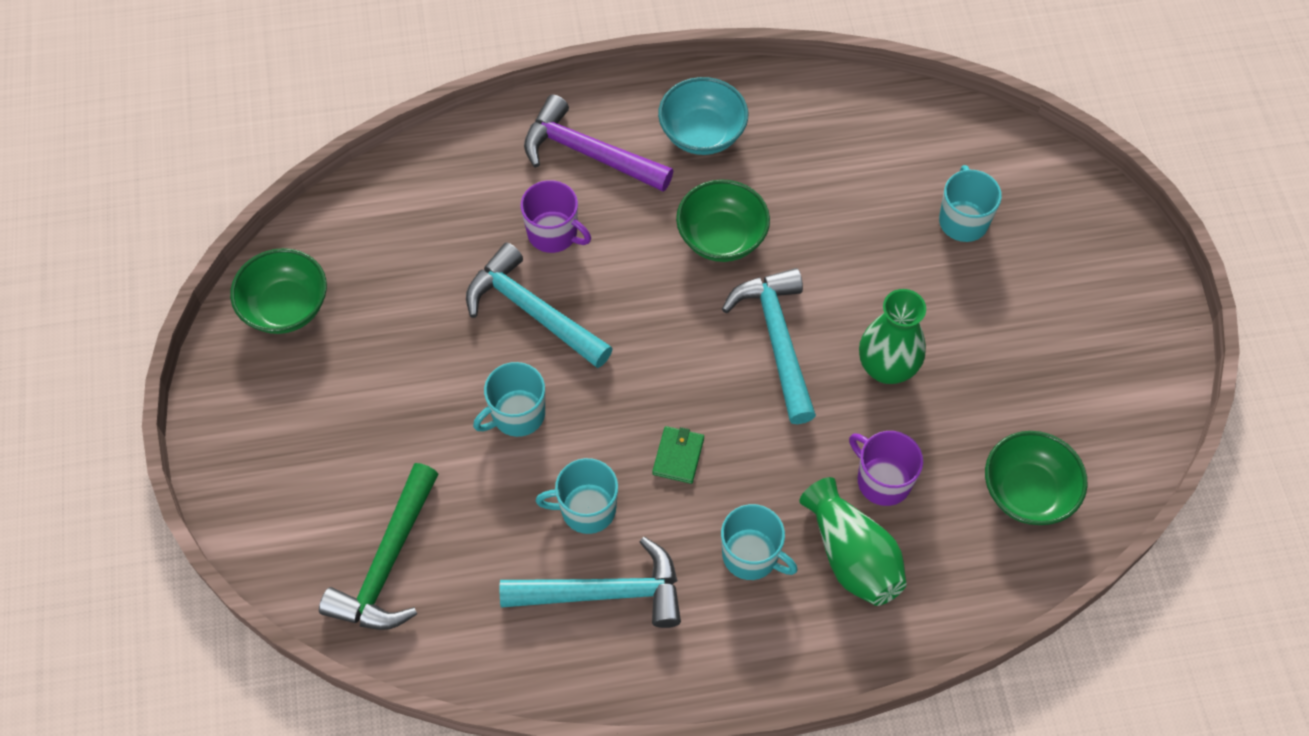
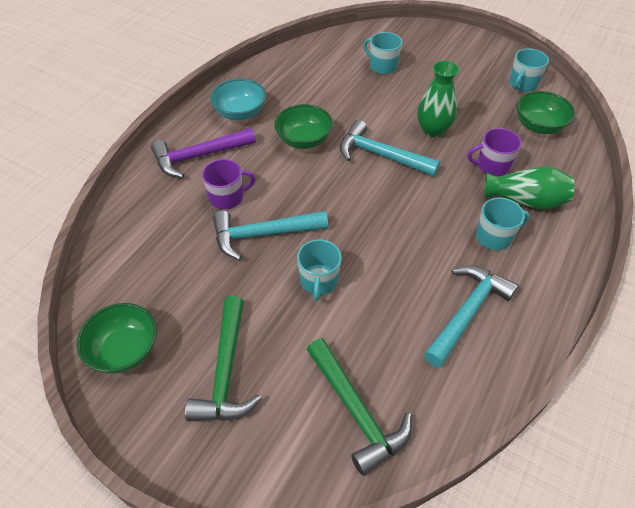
camera: 50 degrees left, 10 degrees down
(336, 413) = (226, 371): none -> green hammer
(586, 509) = (407, 287): turquoise mug -> turquoise mug (522, 84)
(678, 456) = (410, 230): green wallet -> none

